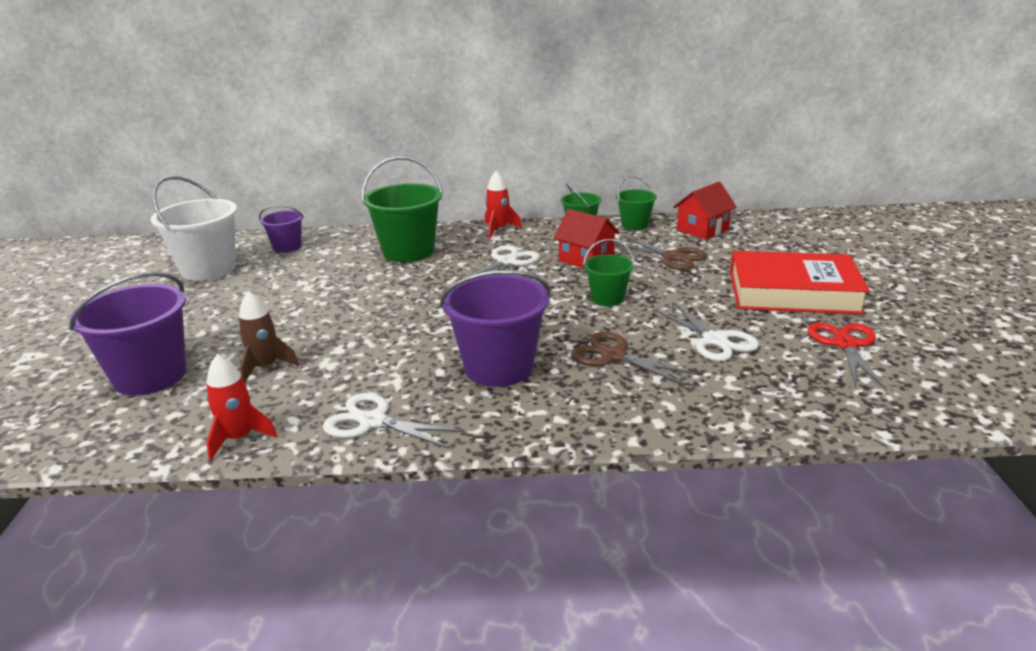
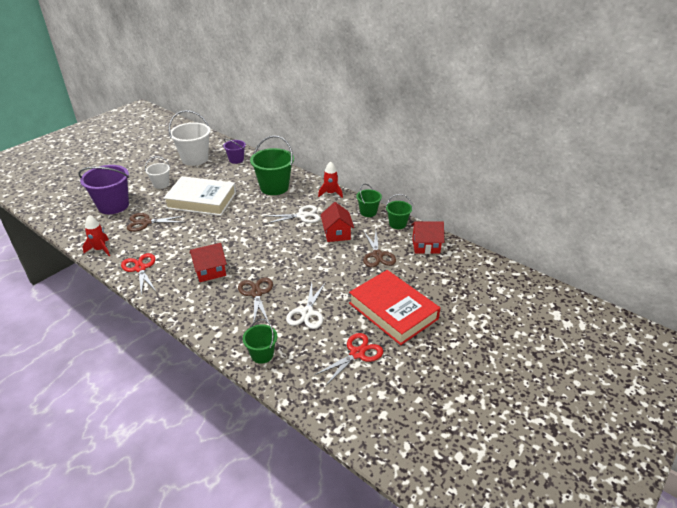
camera: 40 degrees right, 10 degrees up
(201, 316) = (161, 184): none -> white bucket
(265, 367) = (146, 222): brown rocket -> brown scissors
(318, 305) = (201, 200): none -> white book
(373, 422) = (140, 268): white scissors -> red scissors
(499, 367) = (210, 271): purple bucket -> red house
(607, 298) = (306, 262): green bucket -> green bucket (262, 354)

